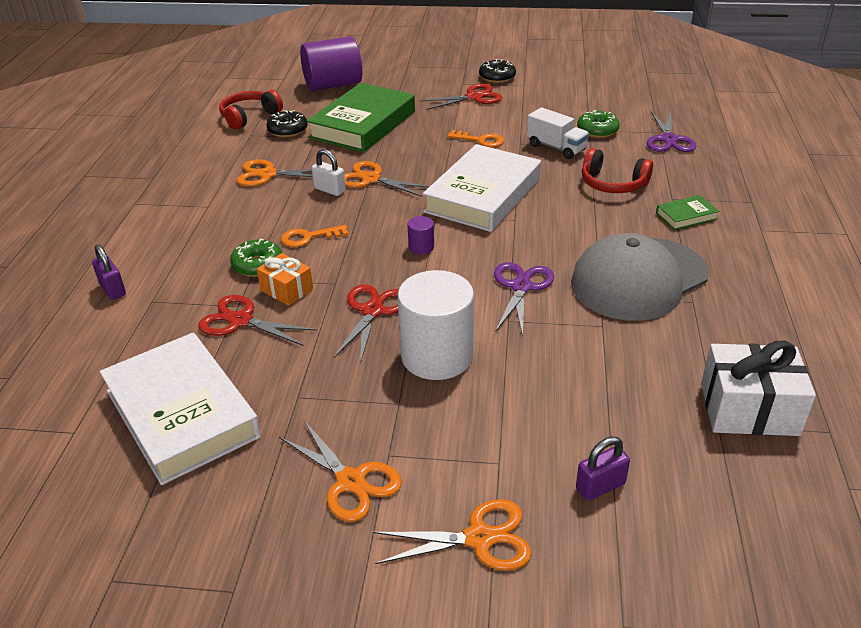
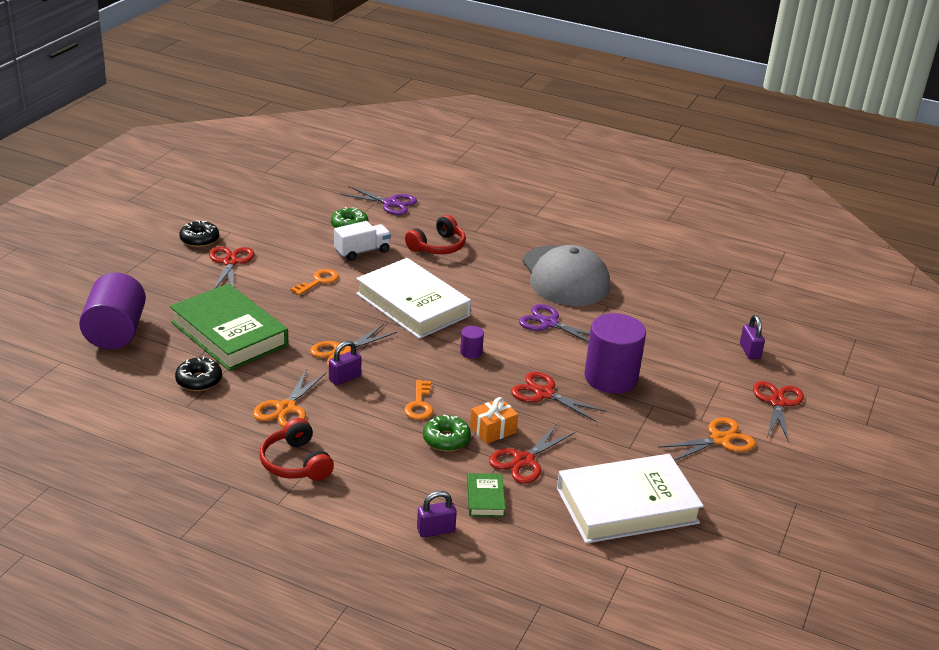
camera: 75 degrees left, 5 degrees down
(249, 117) = (141, 400): red headphones -> red headphones (296, 463)
(329, 190) = (345, 378): white padlock -> purple padlock
(437, 356) = (611, 378): white cylinder -> purple cylinder
(479, 538) = (777, 402): orange scissors -> red scissors
(686, 216) = (501, 234): green book -> green book (485, 498)
(749, 409) = (705, 285): white gift -> none

